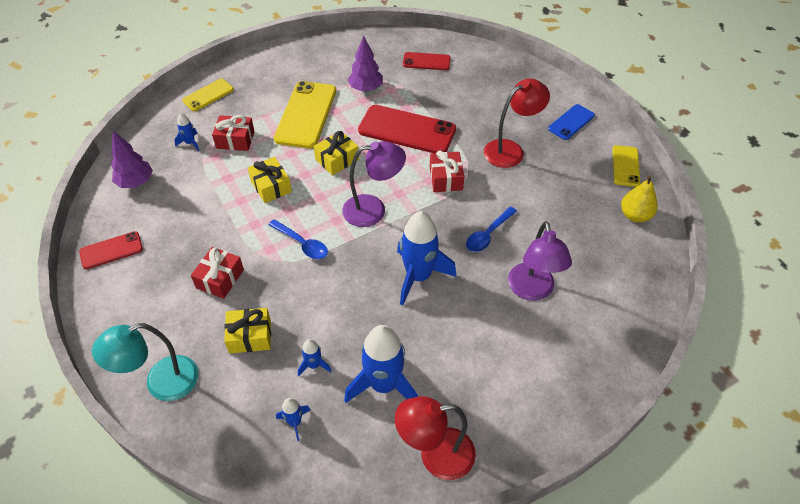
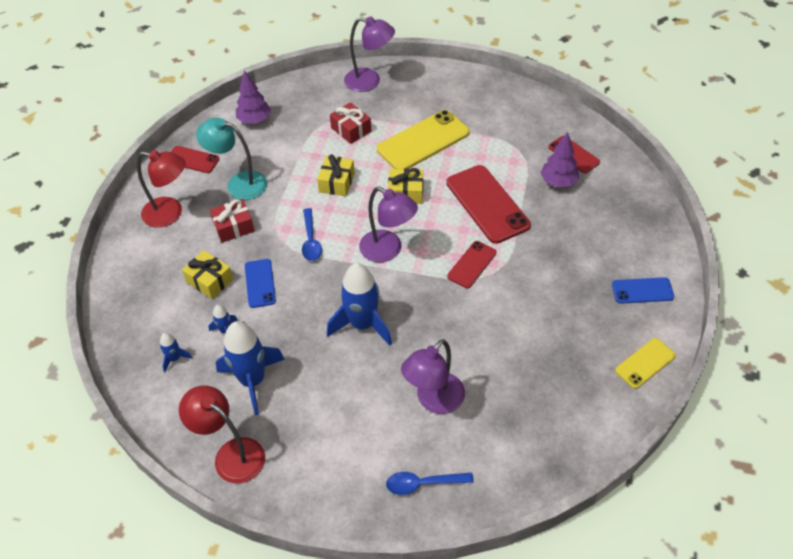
camera: 45 degrees right, 0 degrees up
(161, 383) = (131, 270): turquoise lamp -> turquoise lamp (239, 184)
(190, 143) = (318, 112): blue rocket -> none
(208, 95) = (370, 81): yellow phone -> purple lamp
(298, 306) = (260, 283): none -> blue phone
(366, 88) = (494, 148): purple tree -> purple tree (558, 182)
(446, 178) = (472, 264): red gift -> red phone
(488, 234) = (452, 332): blue spoon -> blue spoon (423, 483)
(510, 150) = (555, 278): red lamp -> red lamp (170, 214)
(635, 215) = (598, 410): yellow pear -> none

